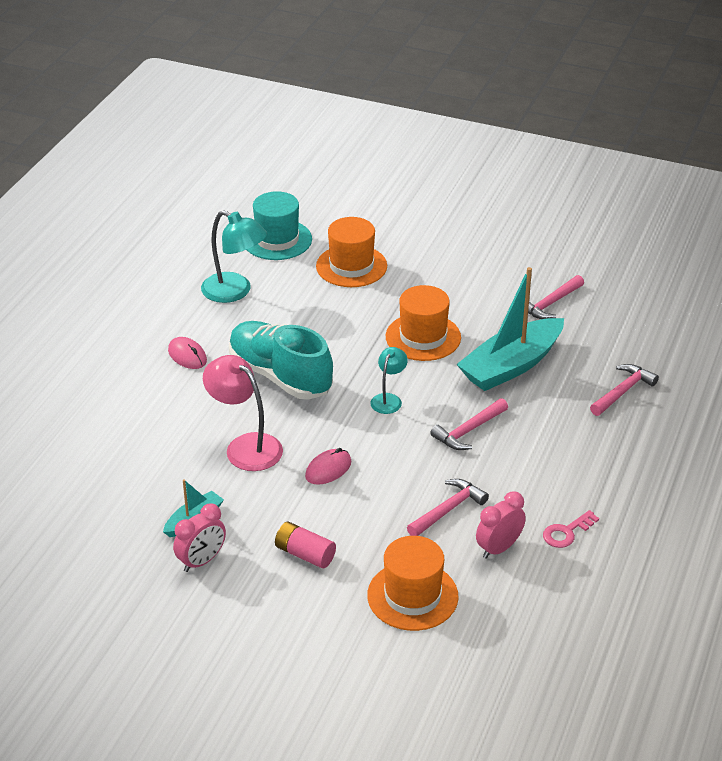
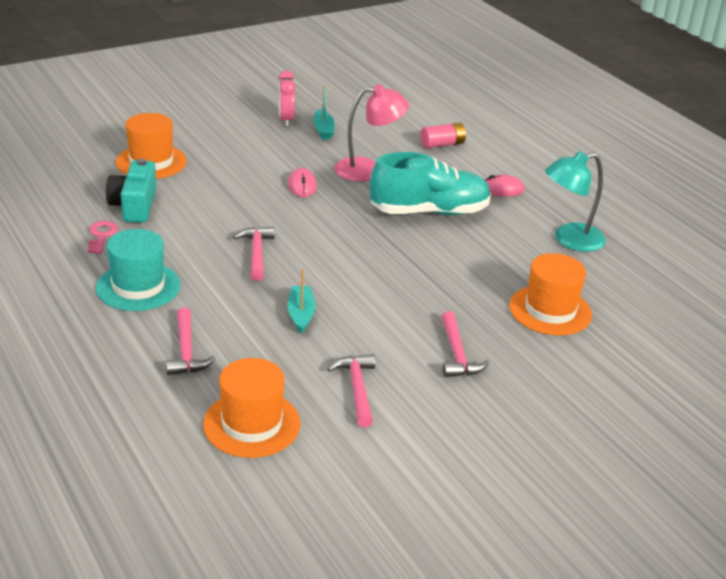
camera: 125 degrees right, 5 degrees down
(277, 240) = (637, 293): turquoise hat -> turquoise hat (138, 286)
(305, 554) = (240, 147): pink battery -> pink battery (442, 144)
(388, 399) = (340, 240): turquoise lamp -> none
(423, 337) = (397, 293): orange hat -> orange hat (252, 424)
(448, 510) = (196, 206): pink hammer -> pink hammer (457, 354)
(498, 548) = (134, 205): pink clock -> turquoise camera
(511, 366) = (301, 314): turquoise boat -> turquoise boat, size x0.48

